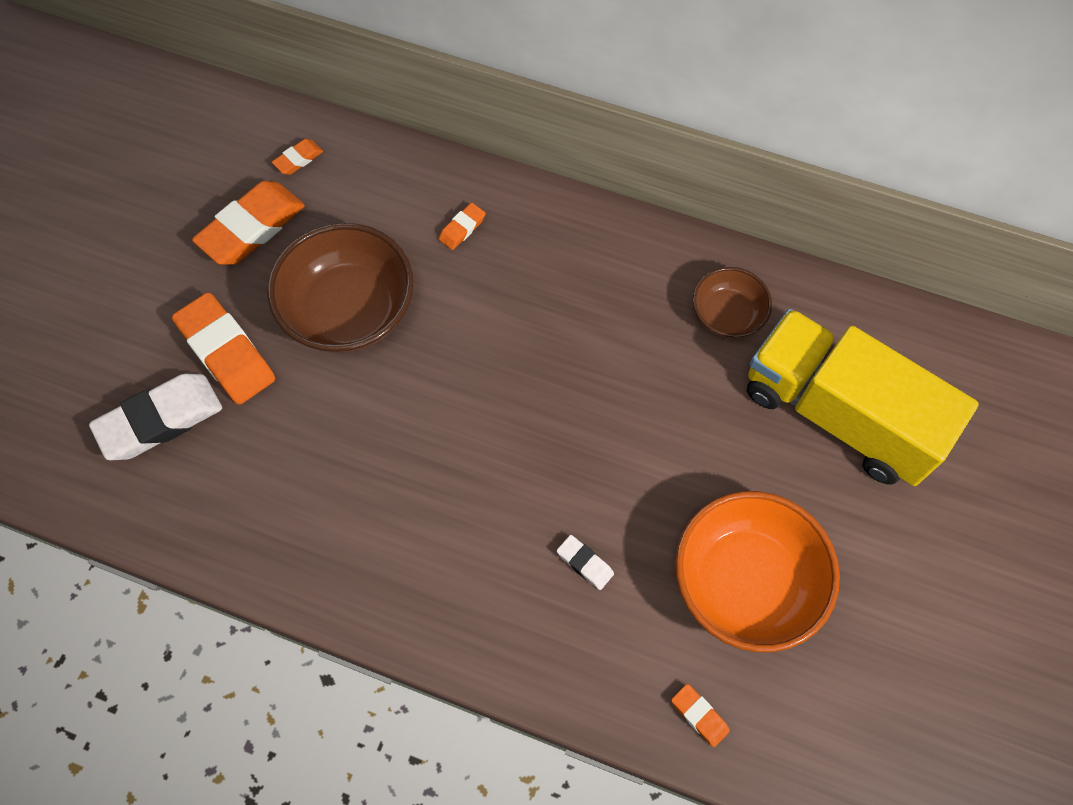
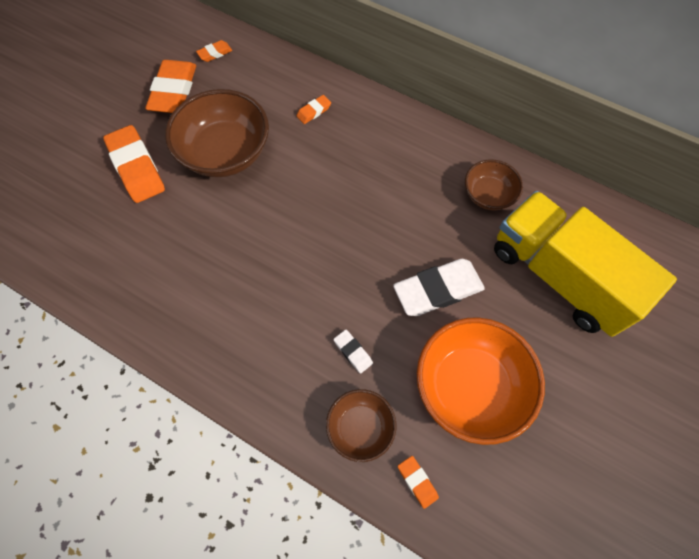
camera: 10 degrees right, 0 degrees up
(160, 420) = (81, 205): white eraser -> white eraser (438, 290)
(252, 228) = (174, 91): orange eraser -> orange eraser turned 45 degrees counterclockwise
(614, 660) = (360, 427): none -> brown bowl

